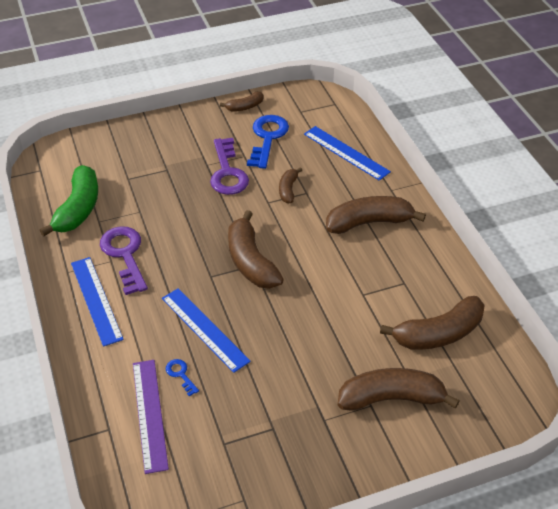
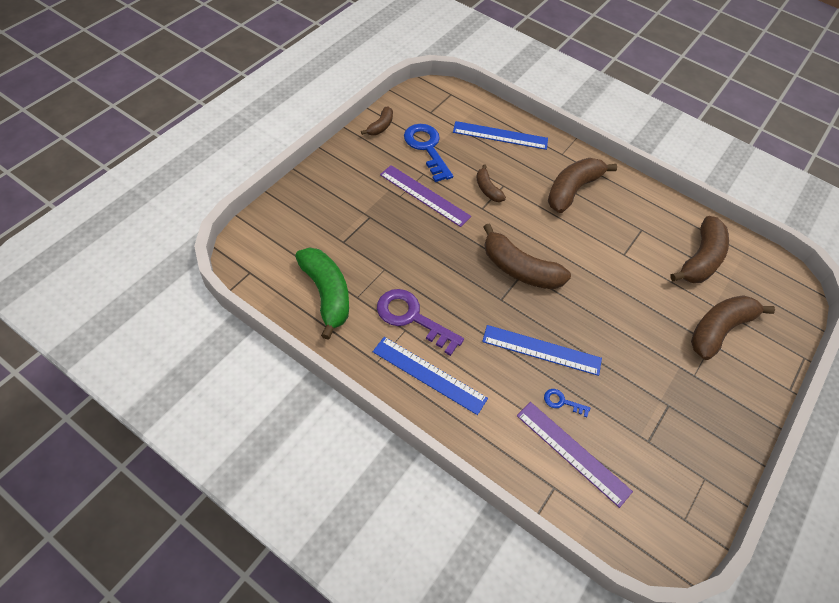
camera: 40 degrees left, 10 degrees up
(227, 172) = (424, 195): purple key -> purple ruler

